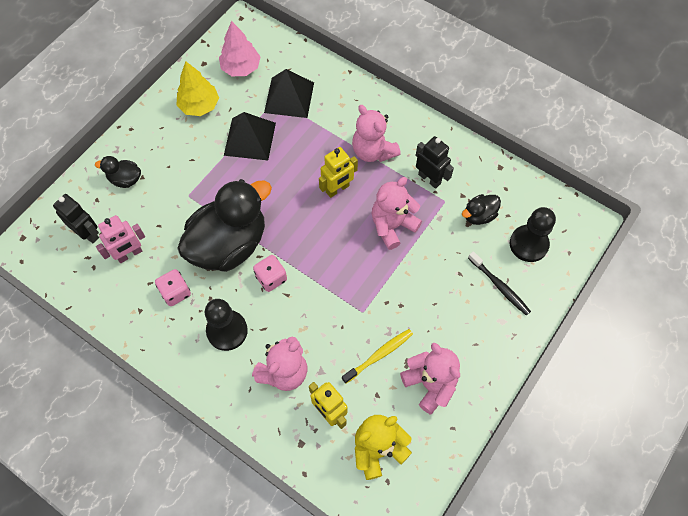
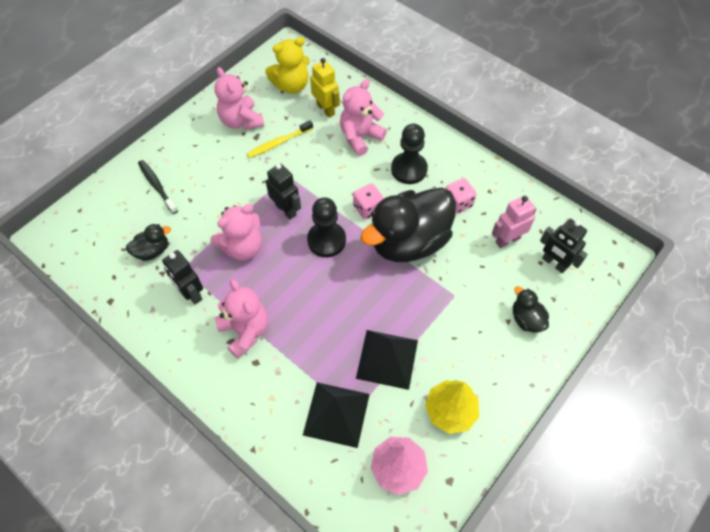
camera: 175 degrees left, 5 degrees down
(125, 179) = (526, 319): black duck -> black duck turned 135 degrees counterclockwise
(337, 189) = (292, 290): yellow robot -> none
(356, 270) = (286, 210): none -> black robot
(528, 244) = (114, 220): black pawn -> black pawn (326, 240)

